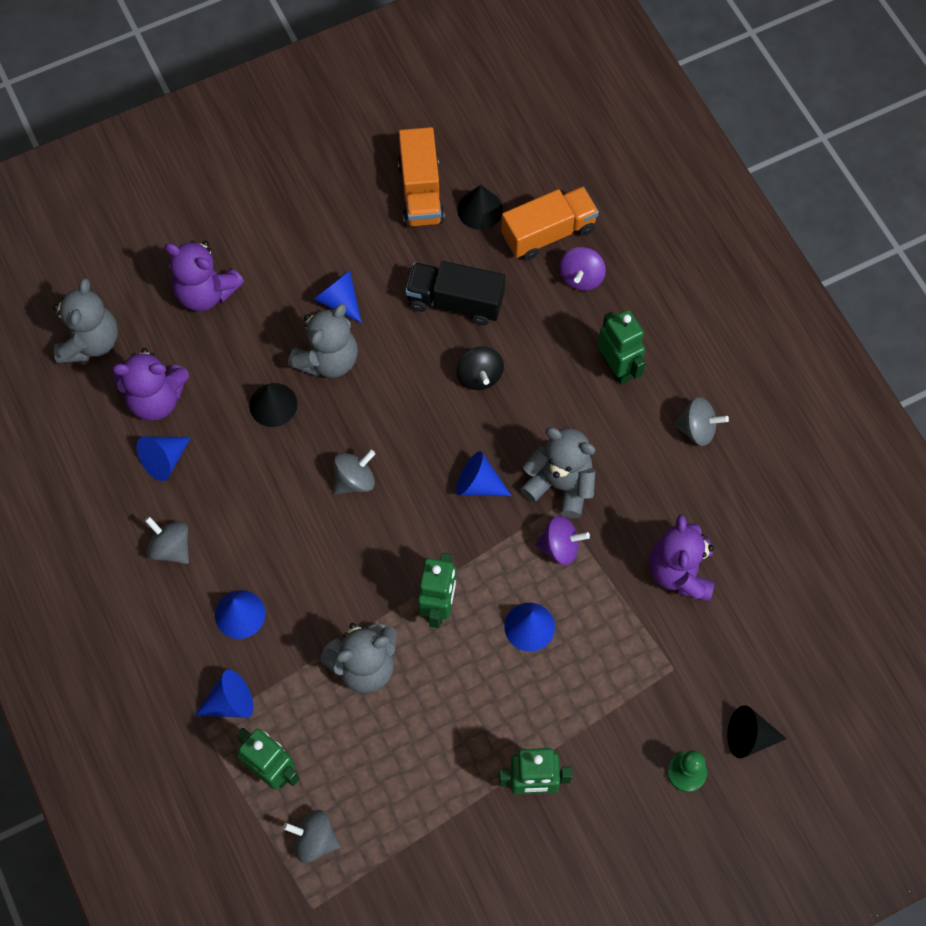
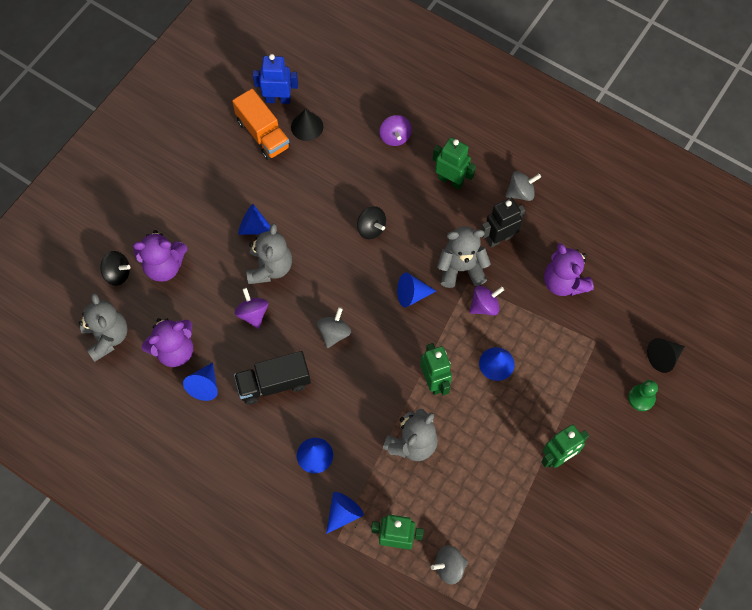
camera: 30 degrees left, 0 degrees up
(147, 273) = (117, 274): none -> black spinning top
(171, 548) = (244, 438): grey spinning top -> none
(273, 404) = (253, 314): black cone -> purple spinning top
(455, 302) = (327, 191): black truck -> black truck (274, 383)
(466, 158) = (278, 99): none -> blue robot
(548, 233) = (358, 120): orange truck -> none
(633, 472) = (499, 238): none -> black robot

